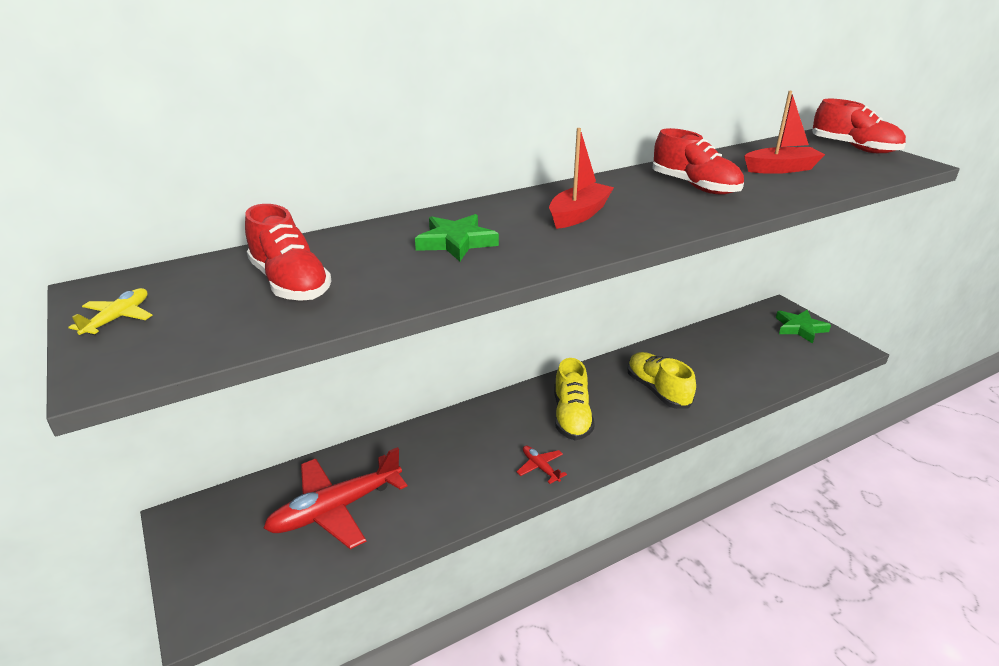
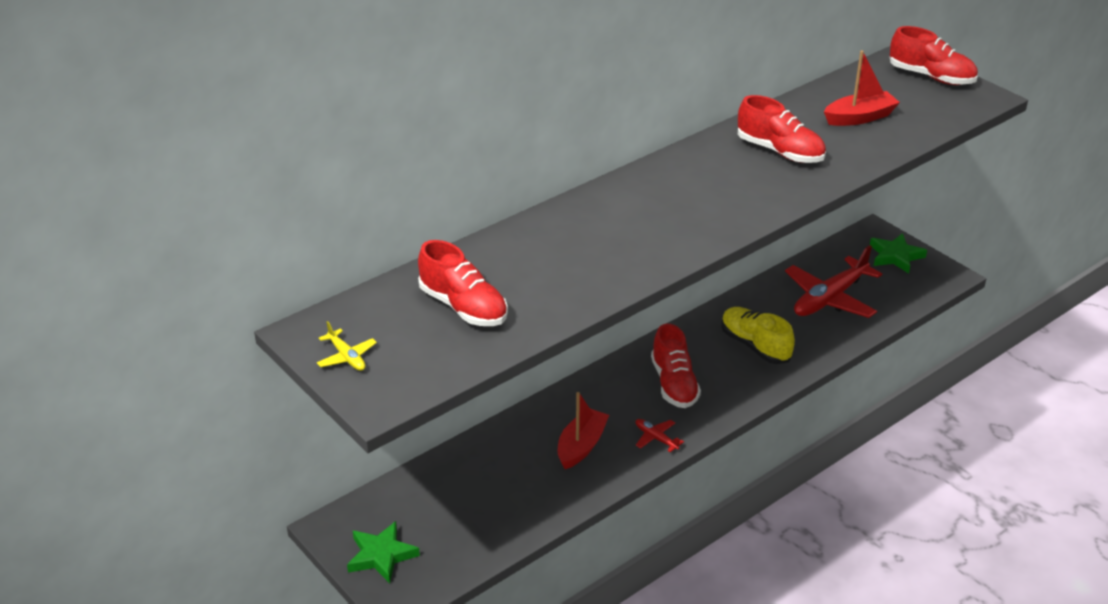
camera: 10 degrees left, 5 degrees up
(118, 318) = (346, 357): yellow plane -> yellow plane turned 135 degrees clockwise
(336, 509) = (475, 500): red plane -> red plane (830, 298)
(456, 242) = (582, 247): green star -> green star (381, 555)
(571, 417) = (674, 384): yellow shoe -> red shoe
(579, 215) = (680, 201): red boat -> red boat (581, 446)

